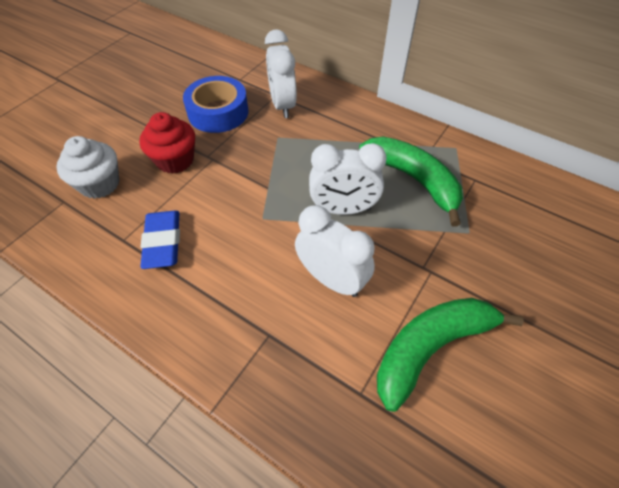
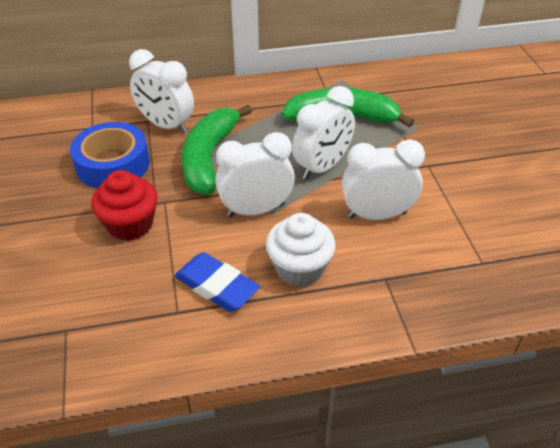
camera: 45 degrees left, 10 degrees down
(99, 184) = (82, 291): white cupcake -> white cupcake (299, 268)
(256, 207) = (256, 210): none -> white clock
(431, 347) = (484, 206): green banana -> green banana (209, 157)

